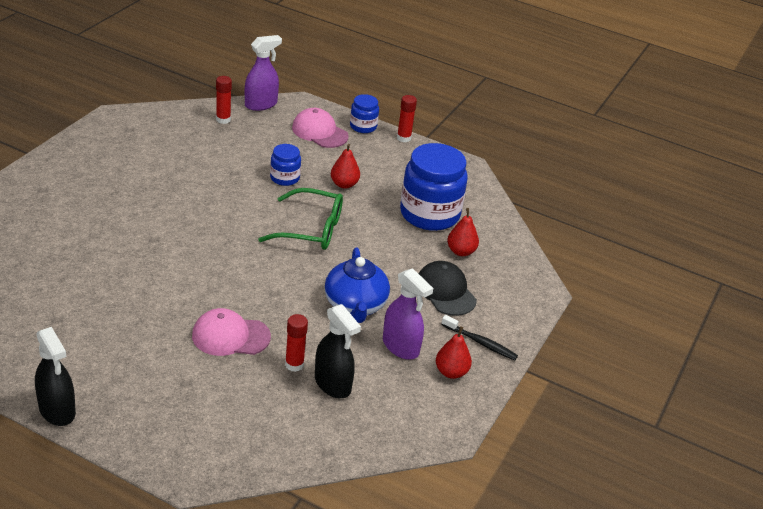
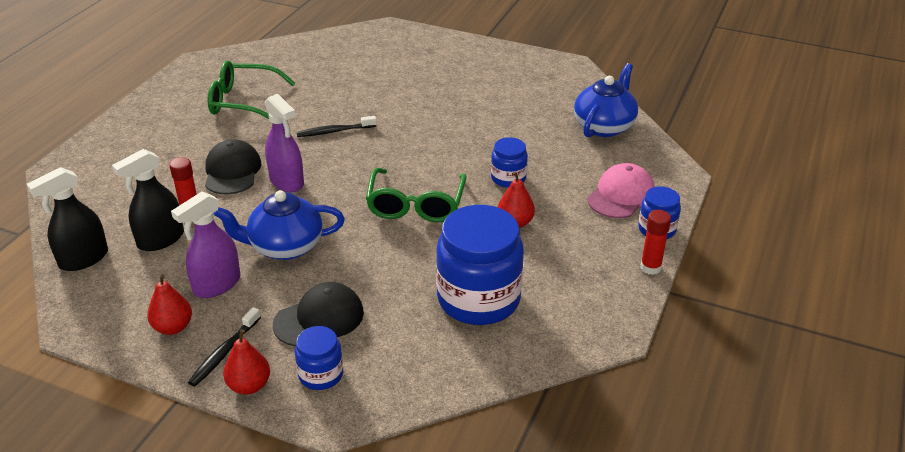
camera: 90 degrees right, 0 degrees up
(57, 410) = (143, 101): black spray bottle -> black spray bottle (83, 259)
(93, 326) = (243, 101): none -> green glasses
(179, 265) = (335, 131): none -> black toothbrush
(223, 120) = (604, 126): red glue stick -> blue teapot
(230, 336) = (232, 171): pink cap -> black cap
(261, 104) = (654, 147): purple spray bottle -> purple spray bottle (287, 181)
(461, 251) = (404, 331): red pear -> red pear (249, 385)
(503, 294) = (321, 375): none -> blue jar

